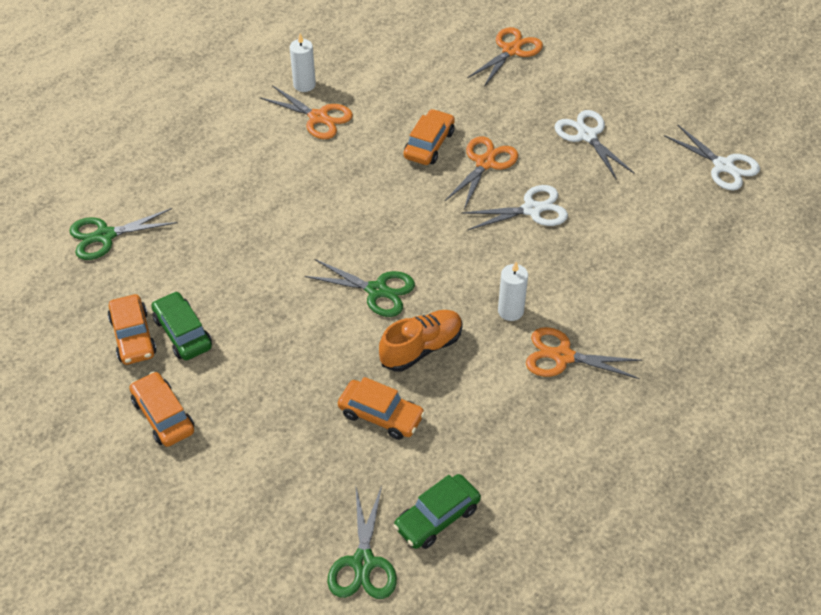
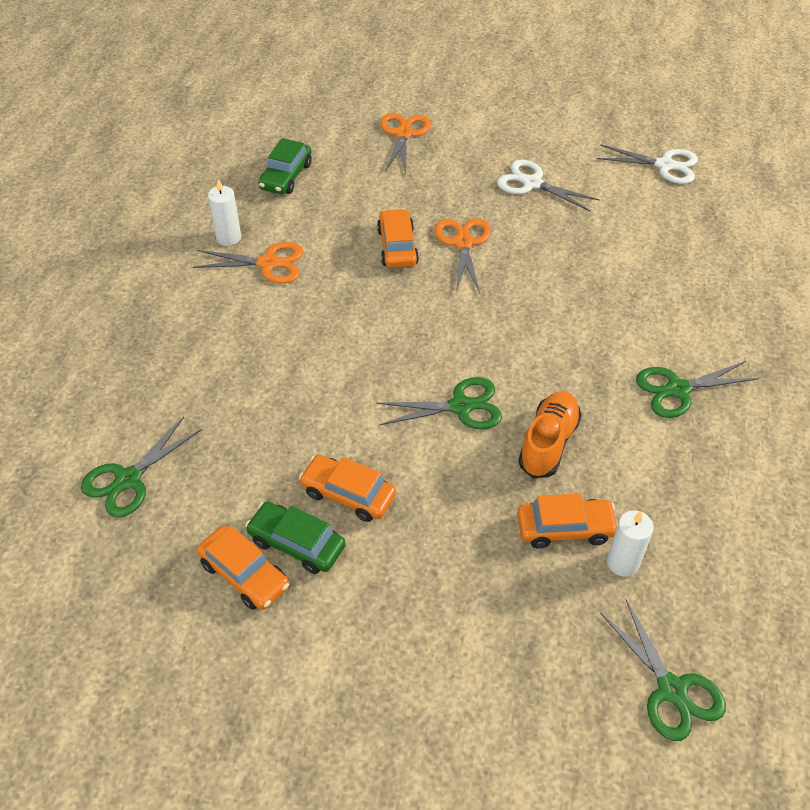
camera: 30 degrees left, 0 degrees up
(163, 416) = (345, 645): orange car -> orange car (348, 494)
(437, 517) = (700, 603): green car -> green car (286, 176)
(510, 311) = (598, 369): white candle -> white candle (623, 562)
(532, 209) = (539, 268): white scissors -> none
(562, 356) = (678, 390): orange scissors -> green scissors

